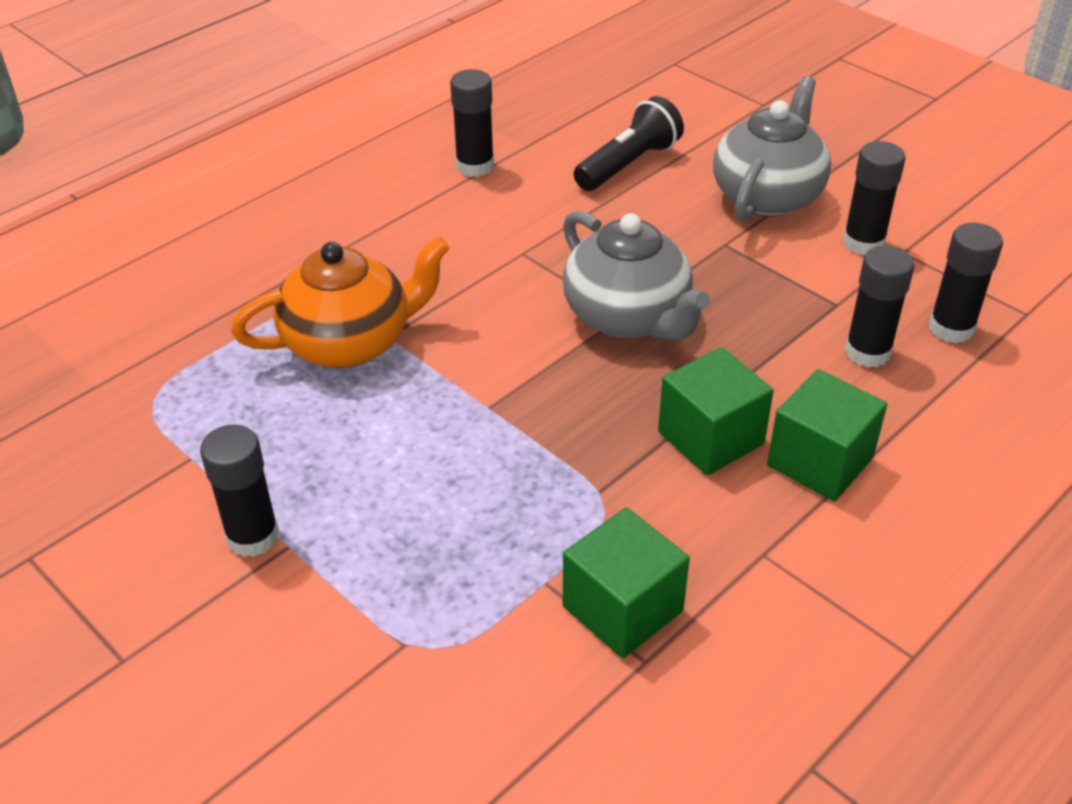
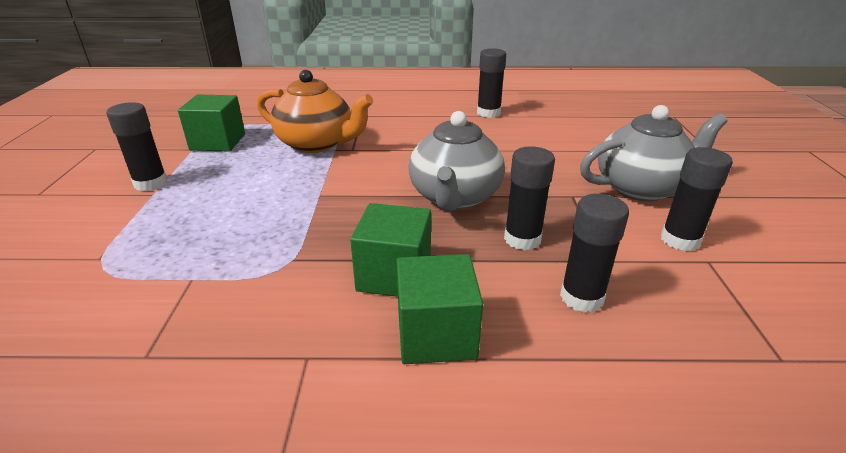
camera: 45 degrees right, 10 degrees down
(622, 608) = (190, 320): green cube -> green cube (218, 142)
(628, 164) = (572, 141): black flashlight -> none
(951, 328) = (681, 325): black glue stick -> black glue stick (522, 239)

